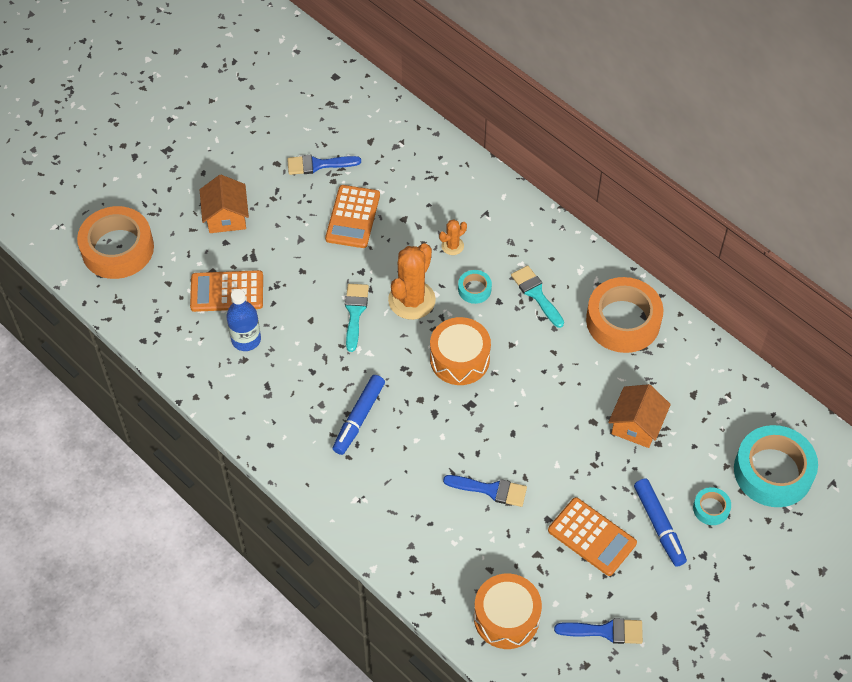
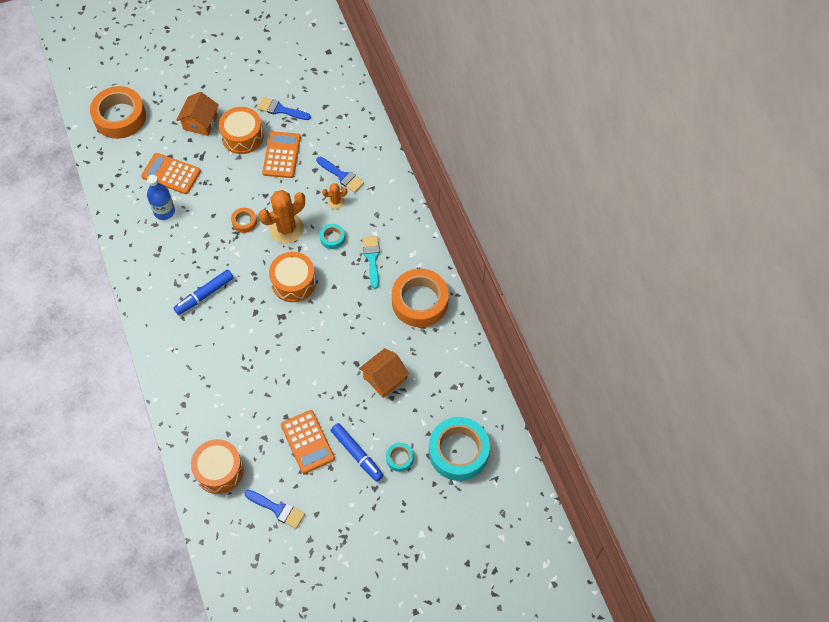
camera: 25 degrees right, 5 degrees up
(290, 213) = (242, 136): none -> orange drum
(352, 217) = (282, 155): orange calculator -> orange calculator turned 150 degrees clockwise
(355, 313) = (244, 222): turquoise brush -> orange tape
(490, 490) = (260, 380): blue brush -> blue brush (342, 176)
(659, 525) = (357, 454): blue marker -> blue marker turned 45 degrees counterclockwise

